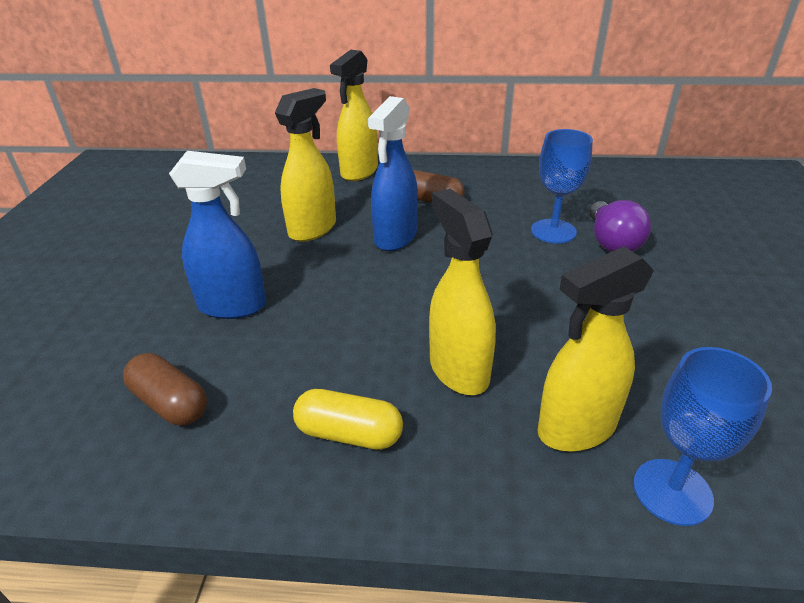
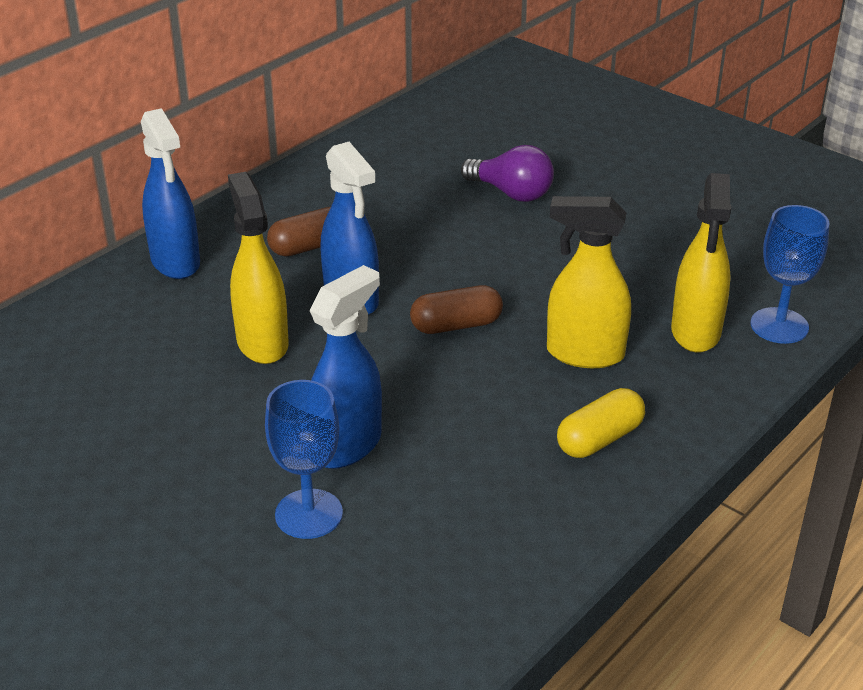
camera: 55 degrees left, 0 degrees up
(170, 403) = (460, 528): brown capsule -> brown capsule (456, 325)
(359, 172) = (176, 262): yellow spray bottle -> blue spray bottle
(553, 231) = (458, 210): blue goblet -> blue goblet (309, 514)

